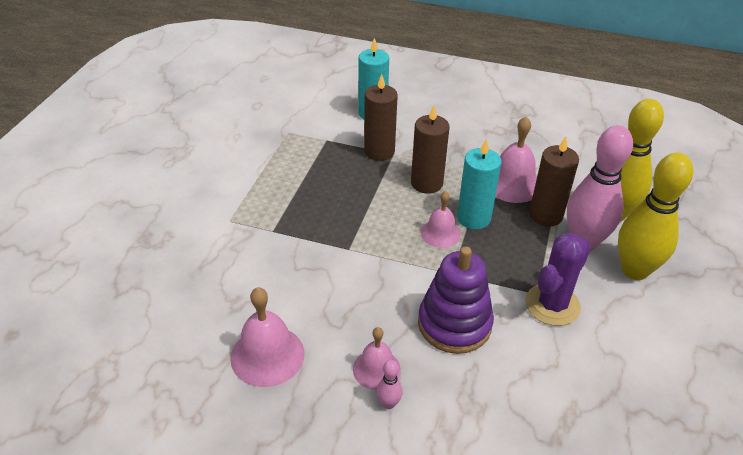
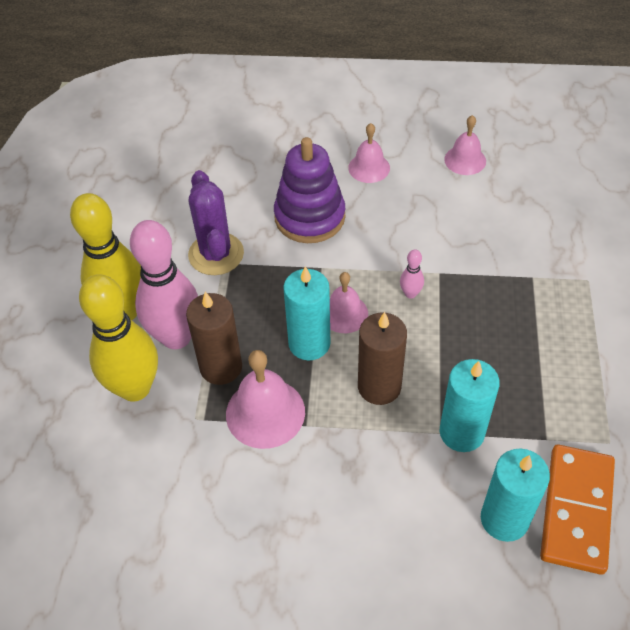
camera: 170 degrees right, 10 degrees up
(267, 355) = (465, 160): pink bell -> pink bell, size x0.64
(329, 110) = (577, 510): none -> orange domino
(379, 151) = (462, 432): brown candle -> turquoise candle
(388, 403) = (351, 146): pink bowling pin -> pink bowling pin (410, 293)
(552, 305) = (216, 254): purple cactus -> purple cactus turned 45 degrees counterclockwise

